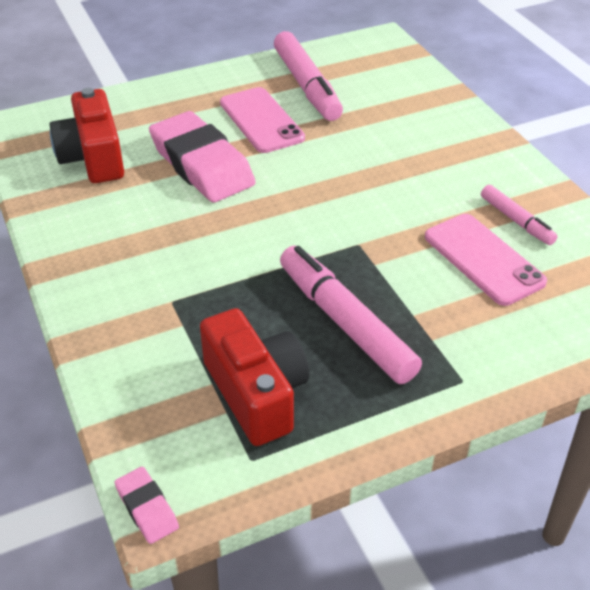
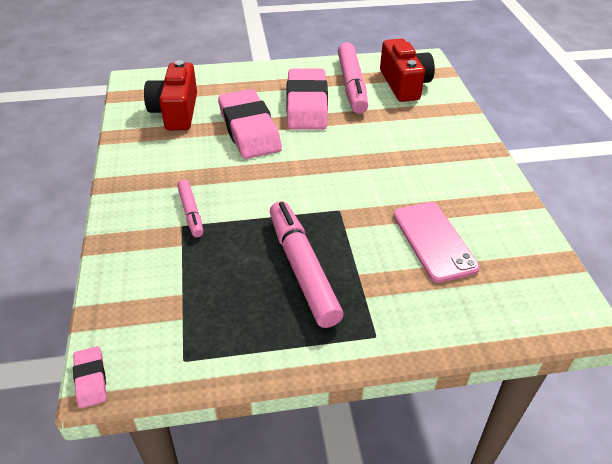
camera: 15 degrees right, 0 degrees up
(256, 393) = (211, 309): red camera -> red camera (404, 84)
(261, 120) = (306, 105): pink phone -> pink eraser
(516, 221) = (474, 215): pink marker -> pink marker (191, 212)

